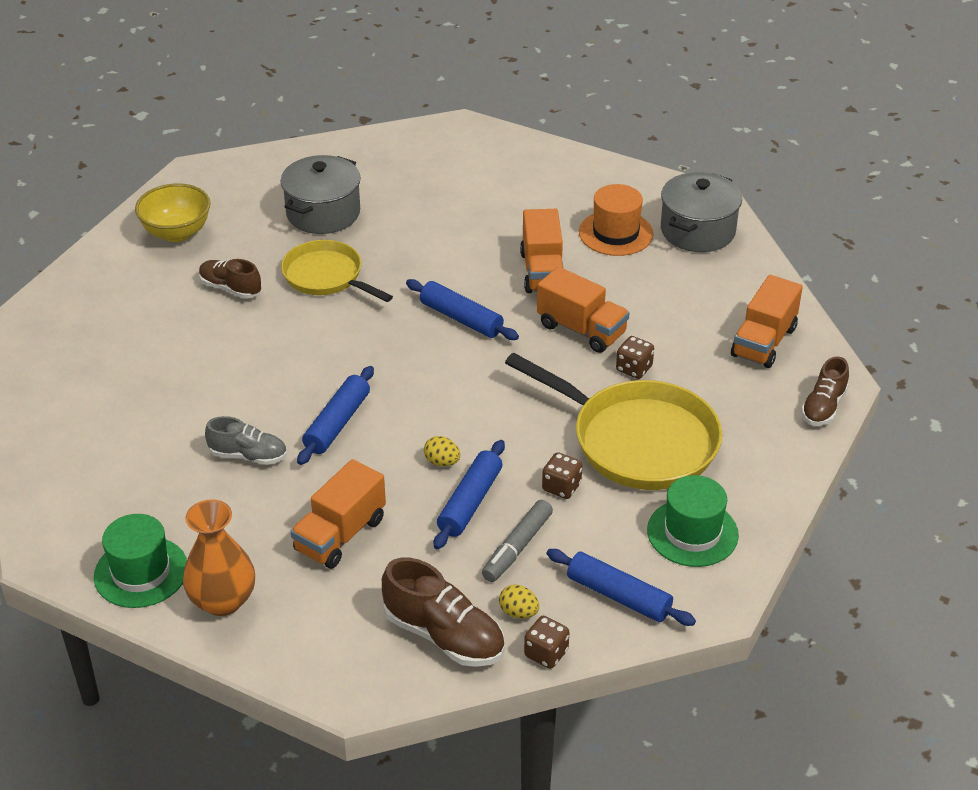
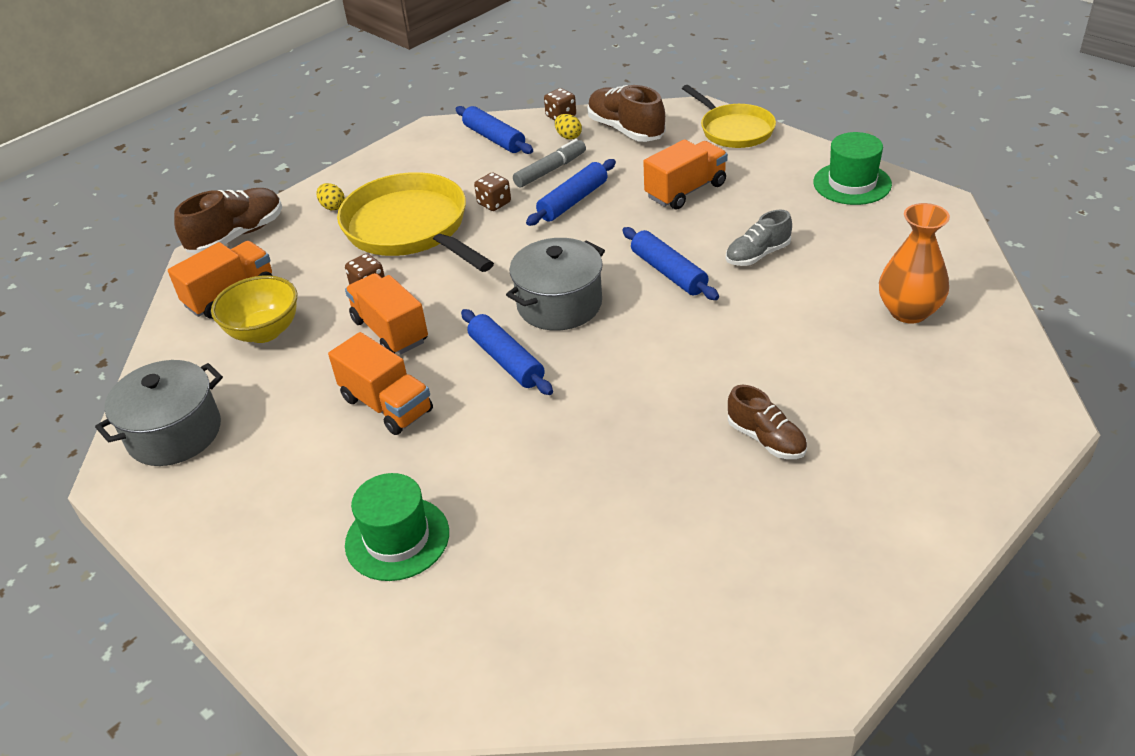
camera: 160 degrees left, 0 degrees up
(177, 233) = (841, 545): yellow bowl -> yellow bowl (264, 332)
(223, 600) = (785, 161): orange vase -> orange vase (908, 311)
(248, 456) = (757, 255): grey shoe -> grey shoe turned 60 degrees counterclockwise
(323, 213) = (624, 546): grey pot -> grey pot (559, 304)
(326, 277) = (642, 438): yellow pan -> yellow pan (734, 130)
(337, 423) = (669, 272): blue rolling pin -> blue rolling pin turned 75 degrees counterclockwise
(442, 462) = (584, 231): yellow egg -> yellow egg (333, 207)
(542, 272) = (387, 405): orange truck -> orange truck turned 120 degrees clockwise
(615, 233) = (268, 445): orange hat -> none
(692, 533) = (416, 166): green hat -> green hat (397, 538)
(823, 407) = (237, 236): brown shoe -> brown shoe, size x1.55

